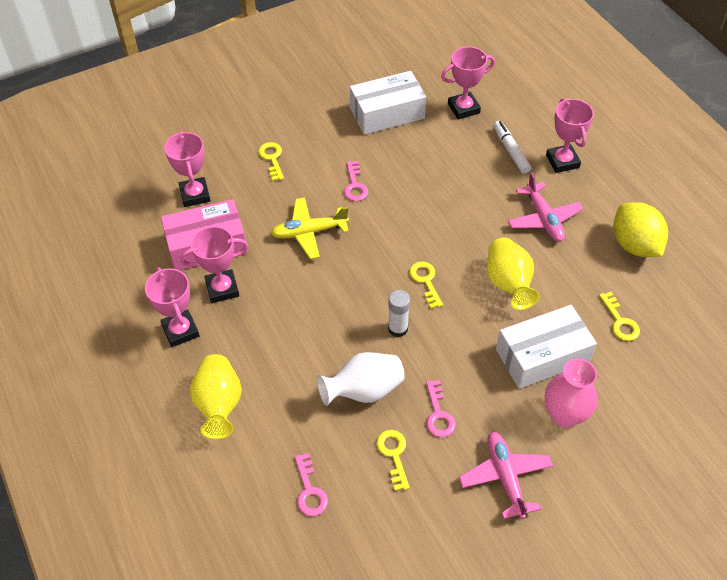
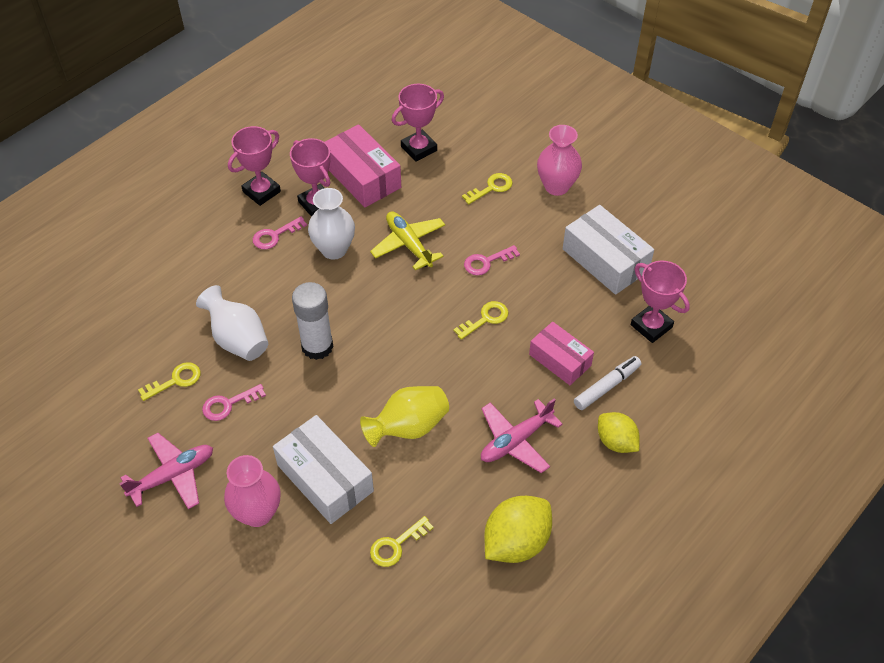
camera: 70 degrees right, 0 degrees up
(219, 405) = (194, 242): yellow vase -> none
(287, 289) = (334, 249): none -> white vase
(293, 117) = (556, 186): none -> pink vase
(309, 490) = (125, 329): pink key -> pink key (275, 235)
(398, 329) = (317, 346): white glue stick -> white glue stick, size x1.54
(425, 281) = (384, 354): yellow key -> yellow key (485, 319)
(475, 170) = (560, 360): none -> pink box
(562, 161) = (616, 442): pink trophy -> yellow lemon

